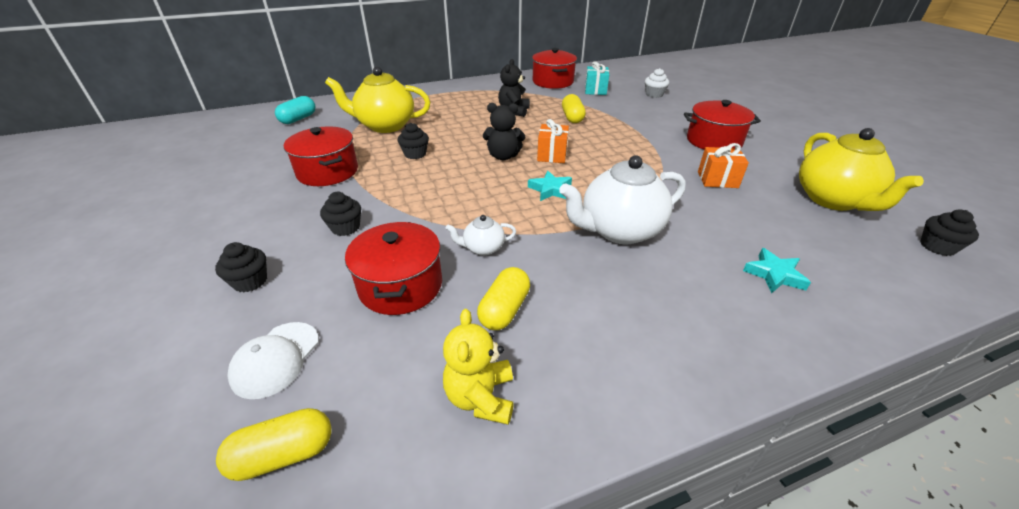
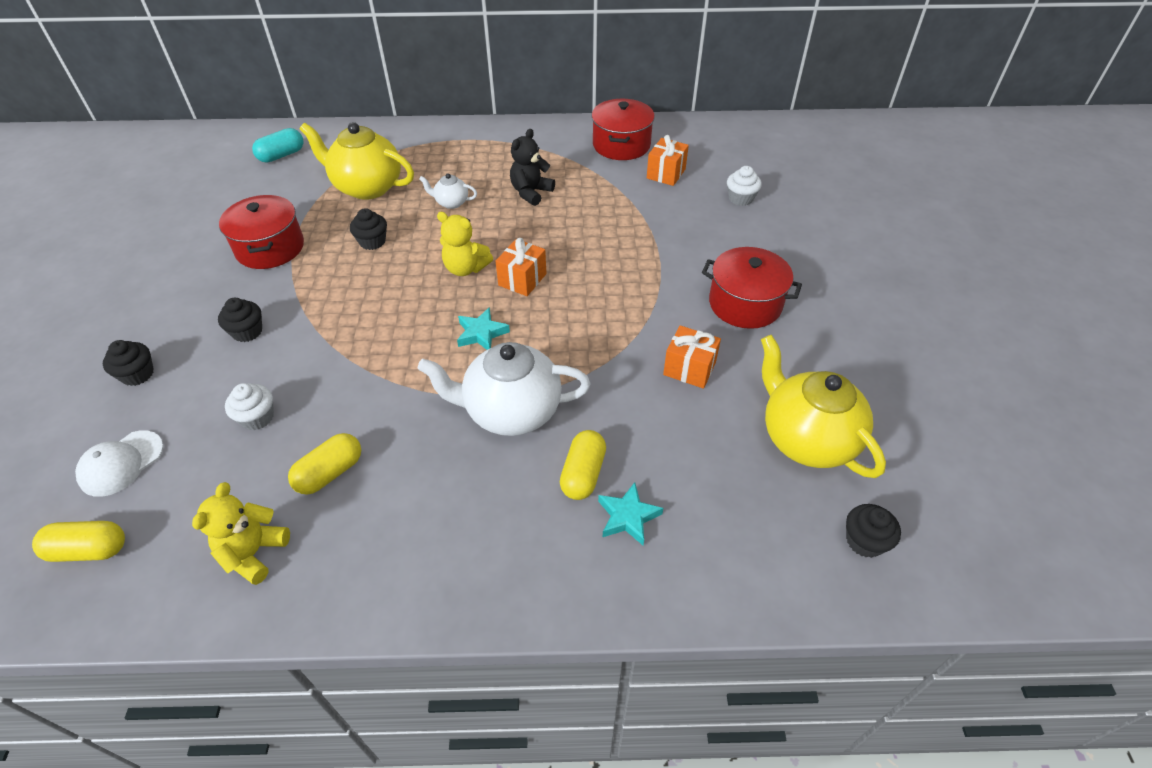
camera: 20 degrees right, 10 degrees up
(400, 285) = (257, 417): red pot -> white cupcake
(483, 248) = (358, 395): white teapot -> white teapot (451, 202)
(503, 156) = (465, 268): black teddy bear -> yellow teddy bear
(572, 117) = (595, 220): yellow capsule -> yellow capsule (583, 474)
(595, 90) = (666, 173): turquoise gift -> orange gift
(833, 200) = (806, 438): yellow teapot -> yellow teapot turned 135 degrees clockwise

